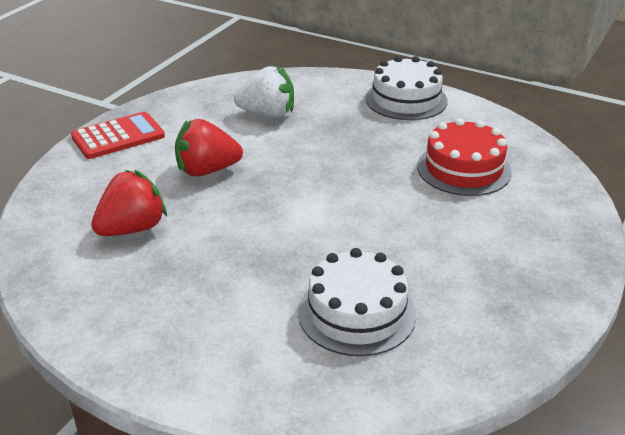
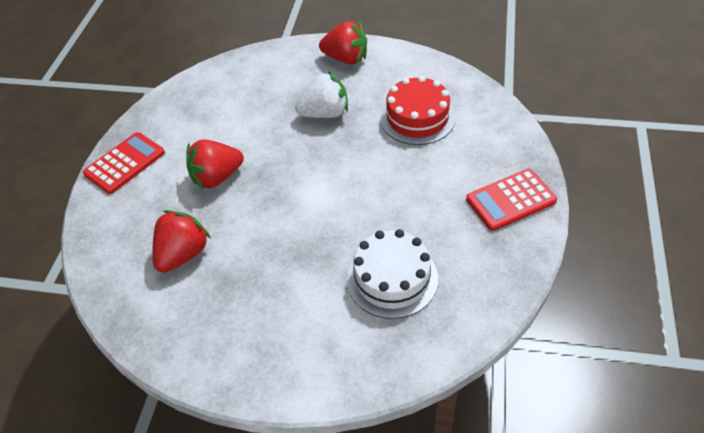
camera: 15 degrees left, 15 degrees up
(268, 114) = (240, 104): white strawberry -> white strawberry (325, 113)
(406, 100) = (346, 59): white cake -> red strawberry
(544, 274) = (511, 200): none -> red calculator

